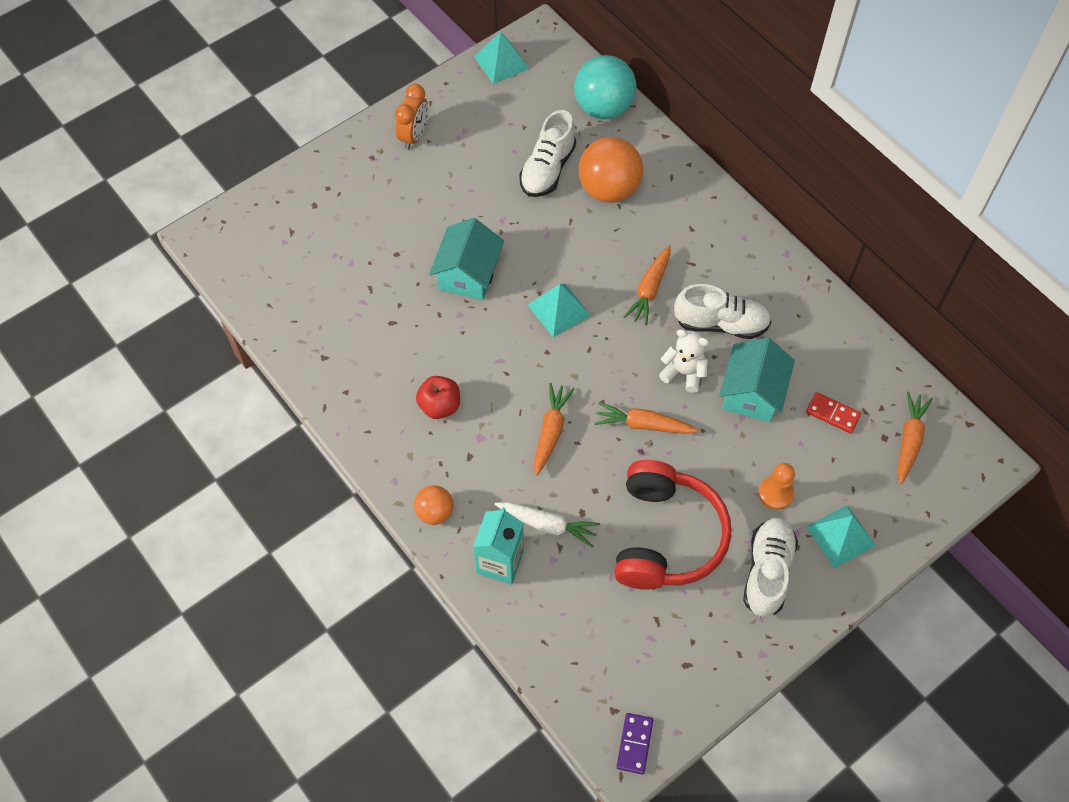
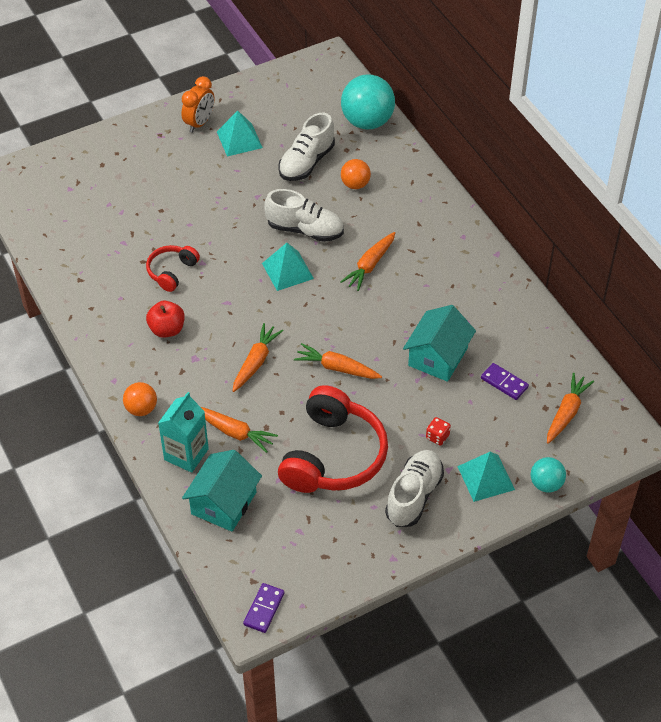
camera: 10 degrees right, 10 degrees down
(427, 331) = (172, 272): none -> red headphones
(468, 274) = (217, 233): turquoise house -> turquoise house (223, 503)
(501, 62) = (288, 76): turquoise pyramid -> turquoise pyramid (239, 139)
(548, 525) = (234, 432): white carrot -> orange carrot
(609, 189) = (355, 184): orange ball -> orange ball, size x0.54
(683, 372) = (382, 333): white teddy bear -> none
(721, 324) = (425, 300): white shoe -> white shoe (305, 230)
(775, 493) = (437, 437): orange pawn -> red dice
(832, 414) = (504, 383): red domino -> purple domino
(908, 533) = (546, 484): none -> turquoise ball

